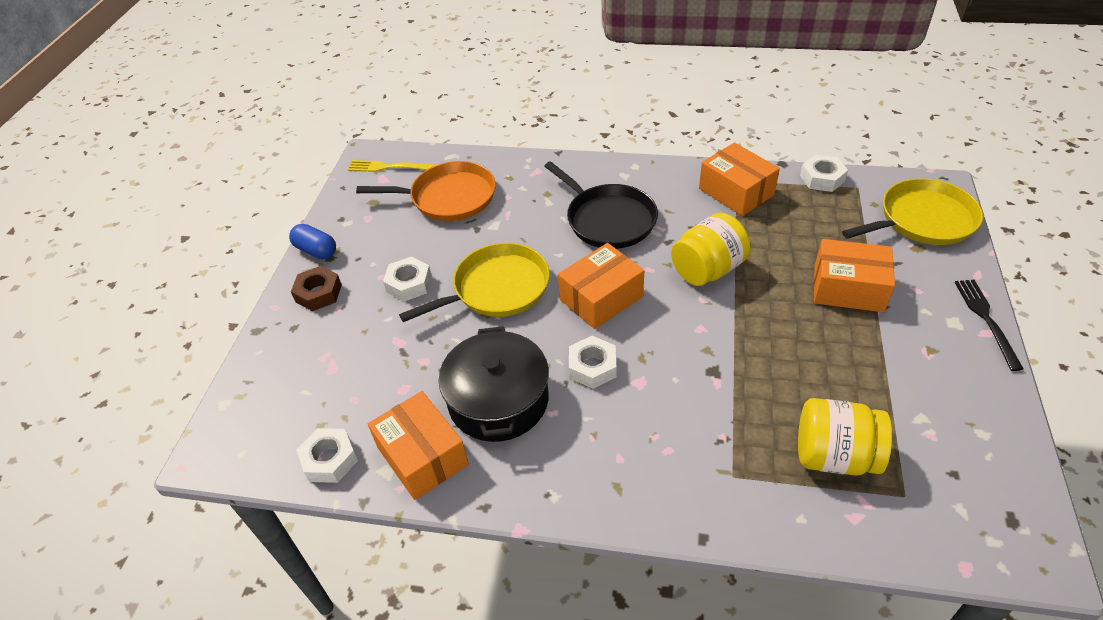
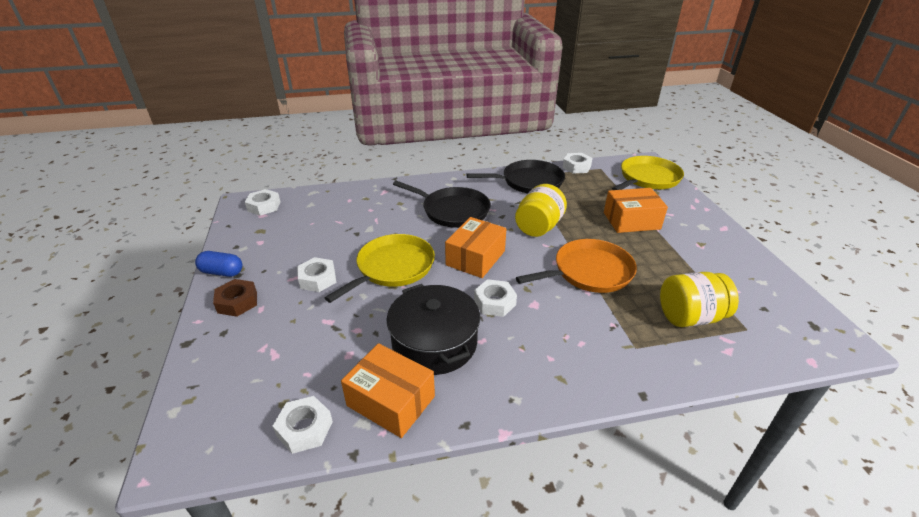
camera: 25 degrees left, 10 degrees down
(389, 167) = (264, 206): yellow fork -> white nut
(449, 197) = (323, 217): orange pan -> orange pan (589, 272)
(736, 191) = (529, 182): orange box -> black pan
(986, 319) = (718, 221): black fork -> none

